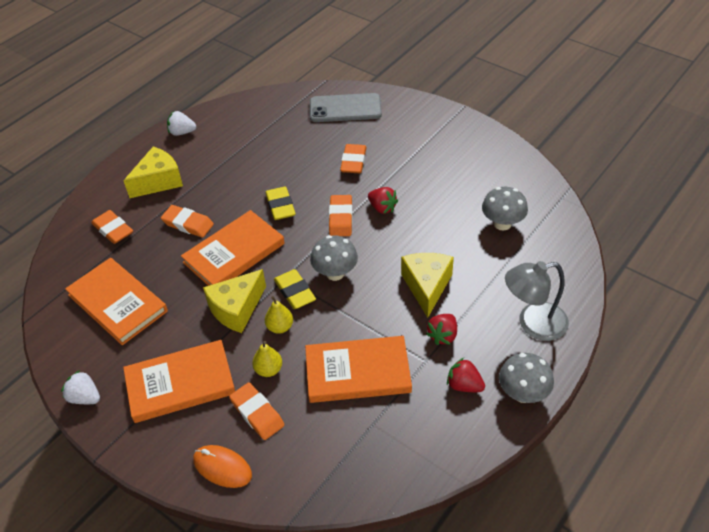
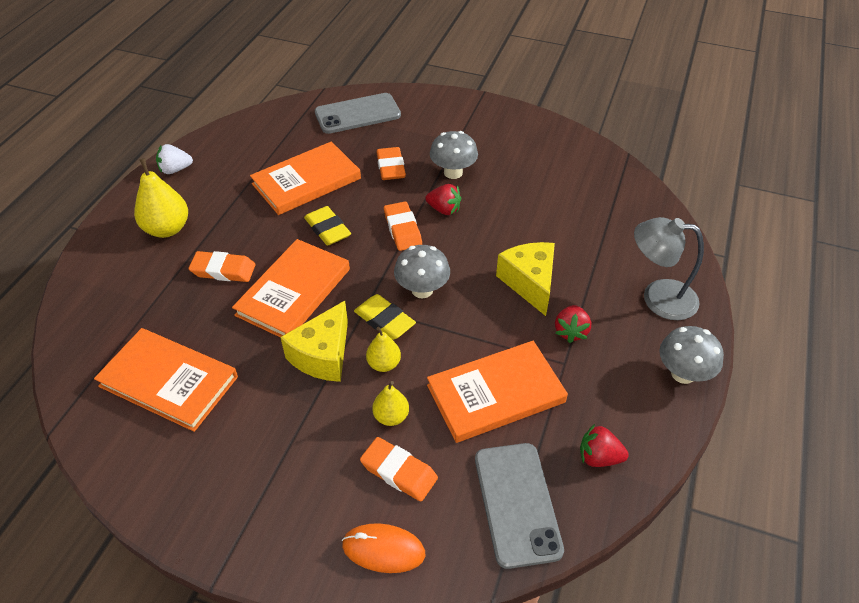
camera: 20 degrees left, 0 degrees up
(85, 397) = (168, 509): white strawberry -> none
(113, 230) = (129, 295): orange eraser -> none
(158, 181) = (167, 229): yellow cheese -> yellow pear
(180, 383) = (288, 460): orange book -> orange book (306, 181)
(336, 461) = (517, 503): none -> grey phone
(464, 385) = (618, 380): red strawberry -> red strawberry (599, 457)
(502, 224) = (578, 202): grey mushroom -> grey mushroom (453, 172)
(533, 324) = (658, 297): grey lamp -> grey lamp turned 45 degrees clockwise

